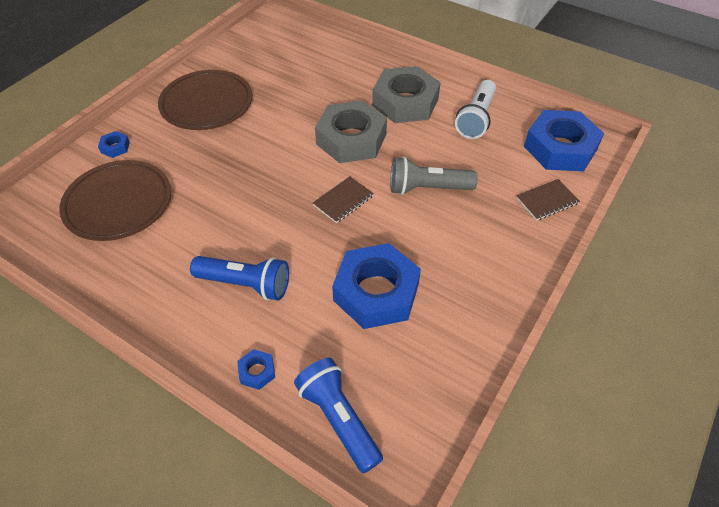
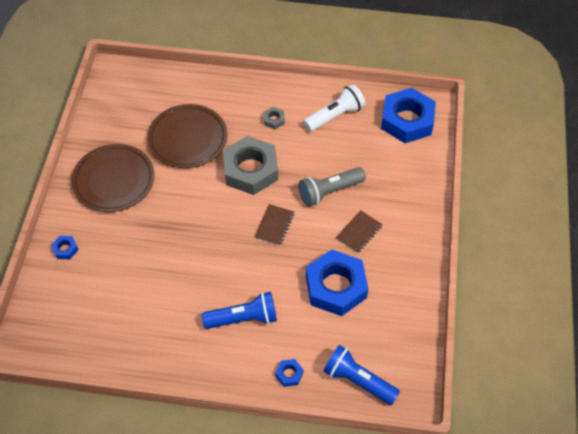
camera: 25 degrees left, 5 degrees up
(118, 204) = (105, 296): brown plate -> brown plate (188, 139)
(405, 102) = (274, 120): grey nut -> grey nut, size x0.41
(476, 118) = (335, 116): white flashlight -> white flashlight turned 120 degrees counterclockwise
(547, 201) = (416, 170): brown notebook -> brown notebook (359, 232)

